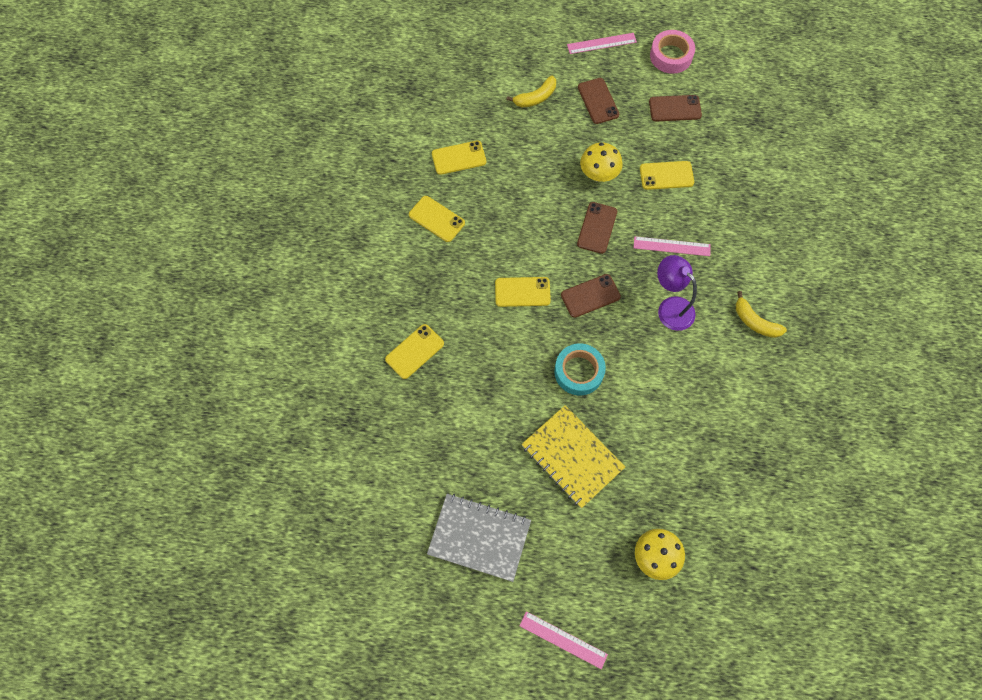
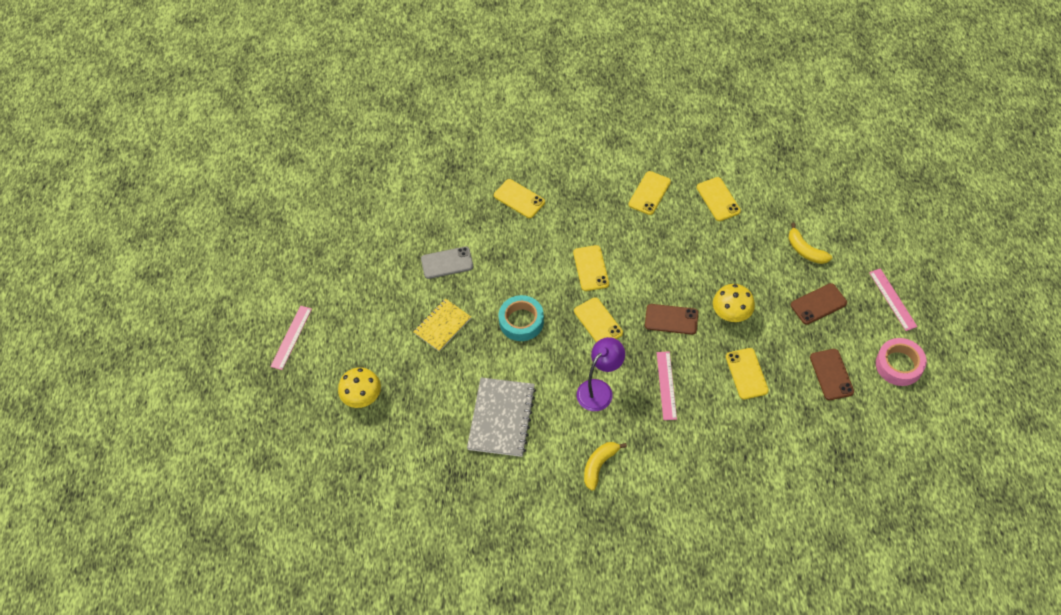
camera: 85 degrees right, 10 degrees down
(479, 537) = (367, 268): grey notebook -> grey notebook (501, 418)
(488, 442) = (447, 263): none -> grey phone
(572, 457) = (442, 326): yellow notebook -> yellow notebook, size x0.65
(590, 296) = (598, 322): brown phone -> yellow phone

